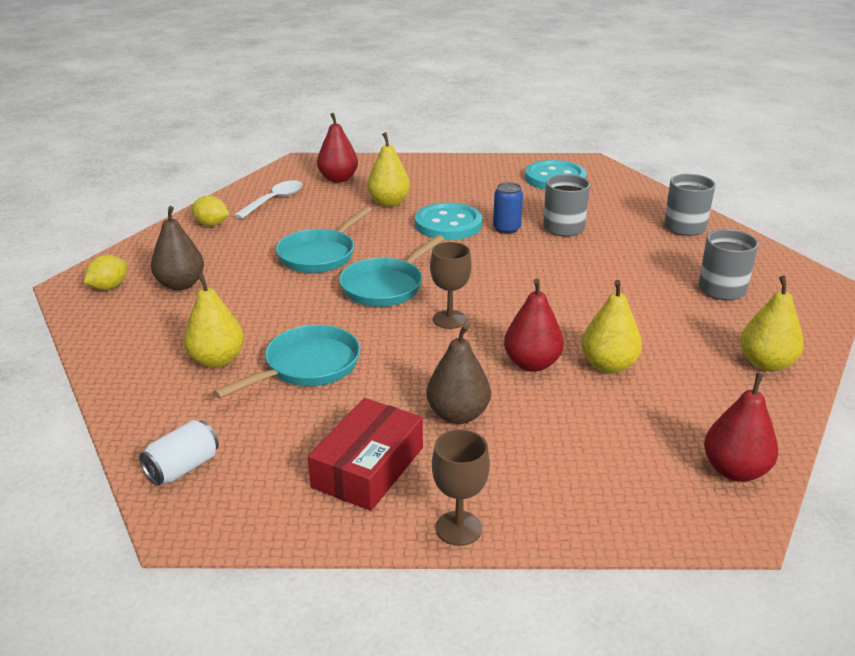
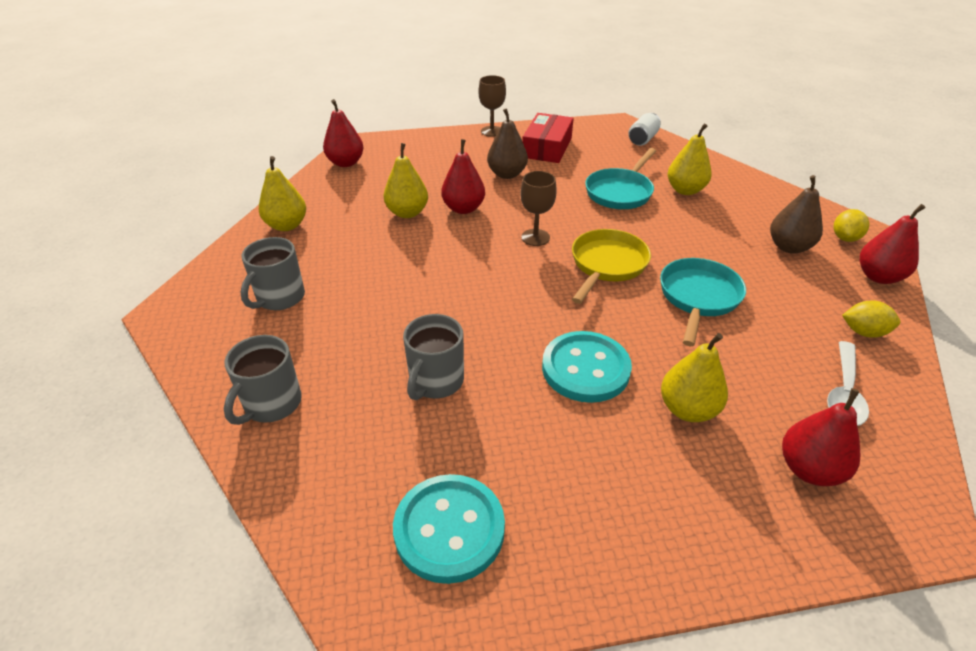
camera: 170 degrees right, 10 degrees up
(135, 254) = (878, 277): none -> red pear
(385, 286) = (607, 265): turquoise pan -> yellow pan
(506, 229) = (509, 369): blue can -> none

